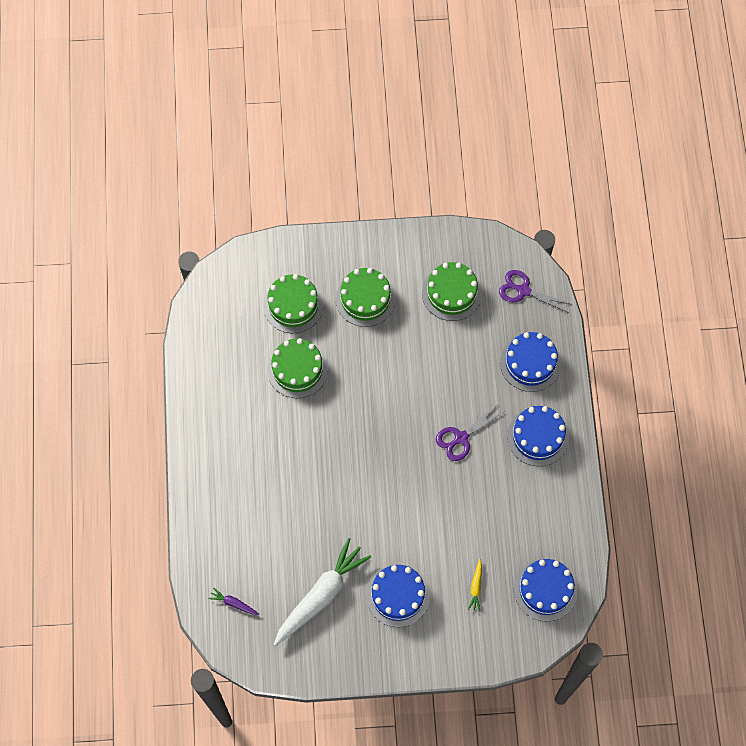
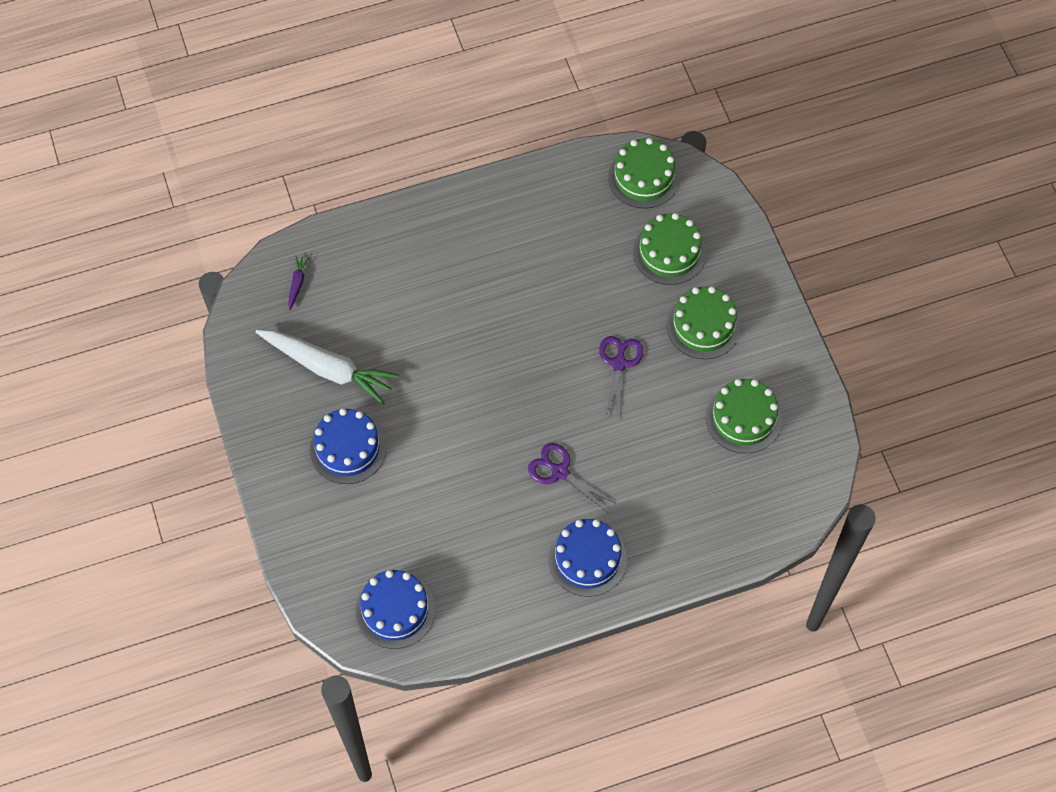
camera: 75 degrees right, 5 degrees down
(297, 369) = (591, 277): green cake -> green cake (643, 177)
(476, 587) = (379, 531): yellow carrot -> none
(523, 290) = (775, 499): purple scissors -> purple scissors (619, 363)
(530, 363) = (681, 529): blue cake -> none

